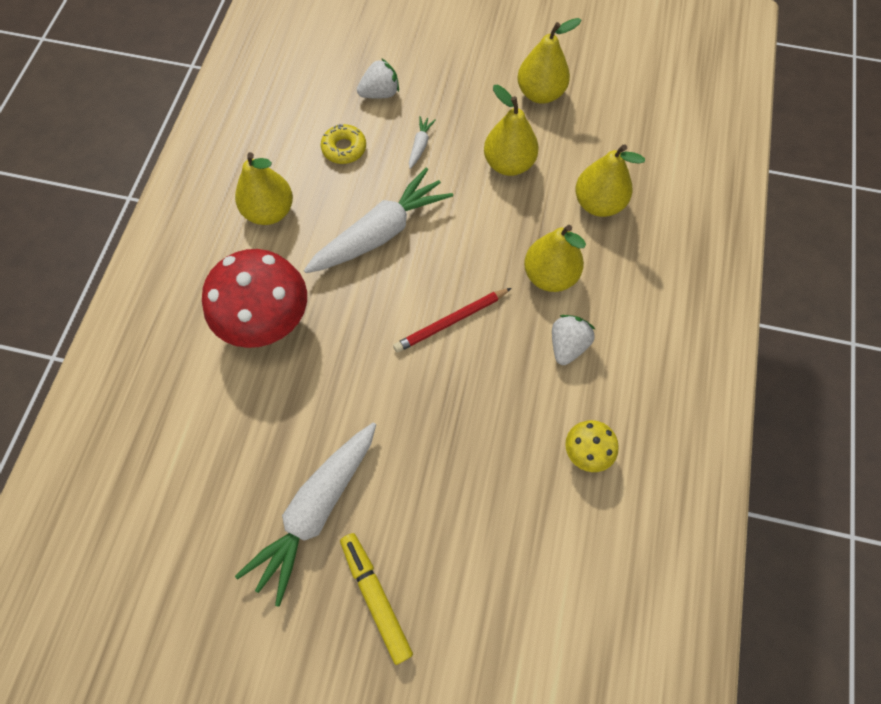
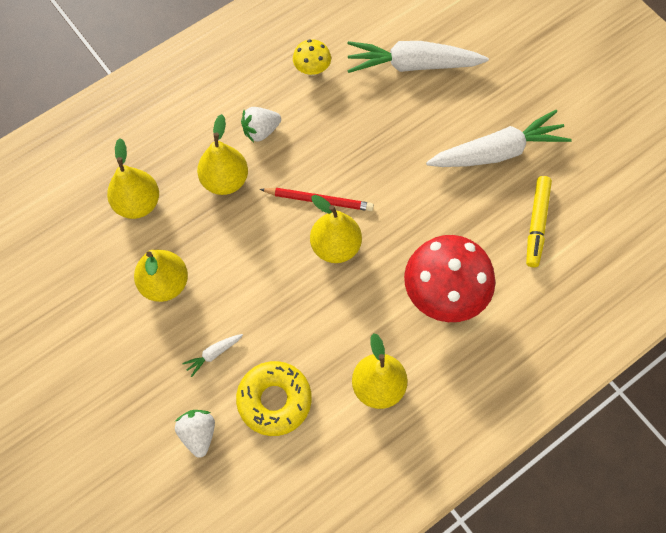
camera: 140 degrees left, 0 degrees up
(344, 148) = (274, 400): yellow donut -> yellow donut, size x1.59
(376, 597) = (495, 86): yellow marker -> yellow marker (536, 224)
(380, 93) = (198, 434): white strawberry -> white strawberry turned 60 degrees clockwise
(381, 232) = (309, 302): white carrot -> white carrot (412, 65)
(540, 93) = (76, 326): yellow pear -> yellow pear (335, 247)

